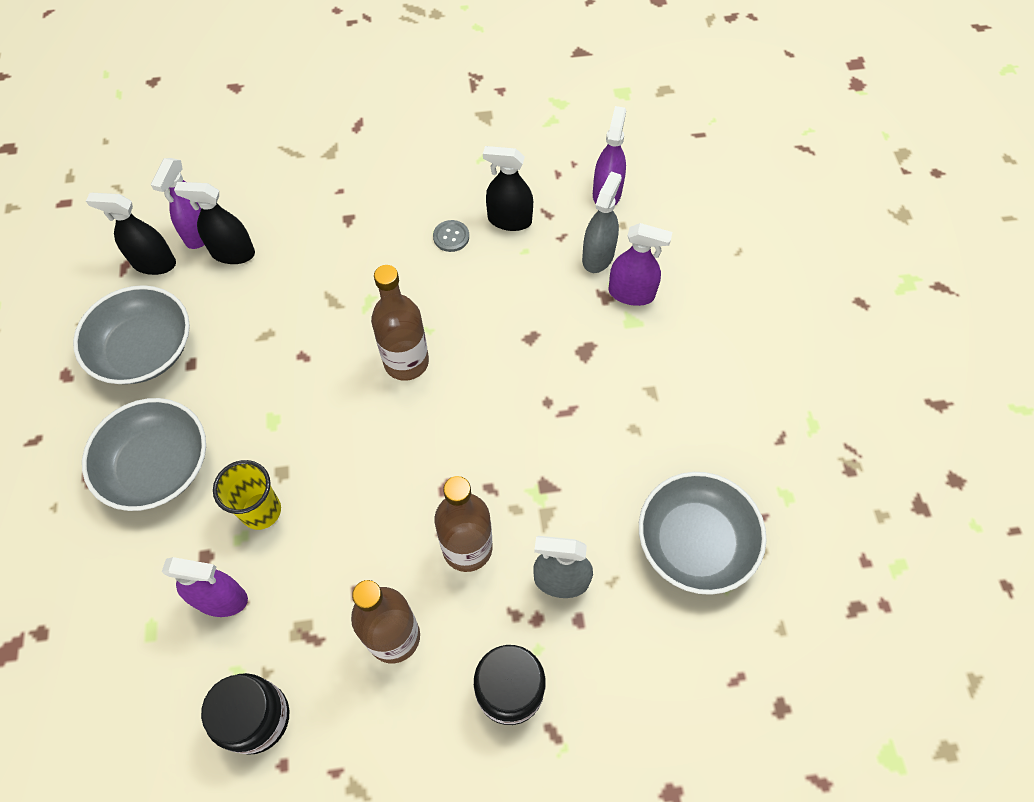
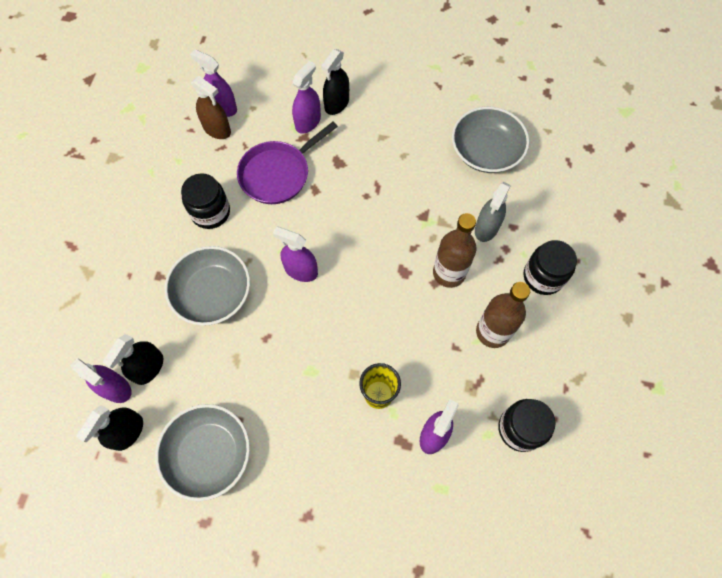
camera: 70 degrees left, 5 degrees up
(157, 466) = (315, 461): grey bowl -> grey bowl (213, 293)
(406, 362) = (301, 270): brown bottle -> purple spray bottle
(451, 237) = (210, 212): grey button -> black jar
(509, 220) = (215, 171): black spray bottle -> black spray bottle (337, 104)
(536, 287) = (278, 174): none -> purple pan
(571, 199) = (217, 129): none -> brown spray bottle
(598, 256) = (270, 130): grey spray bottle -> none

